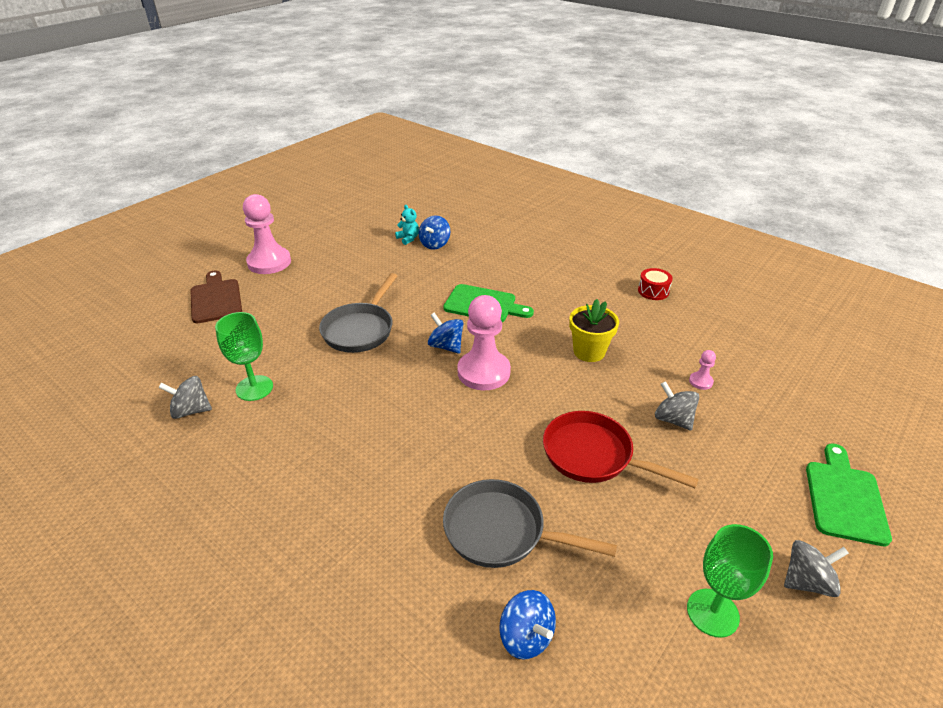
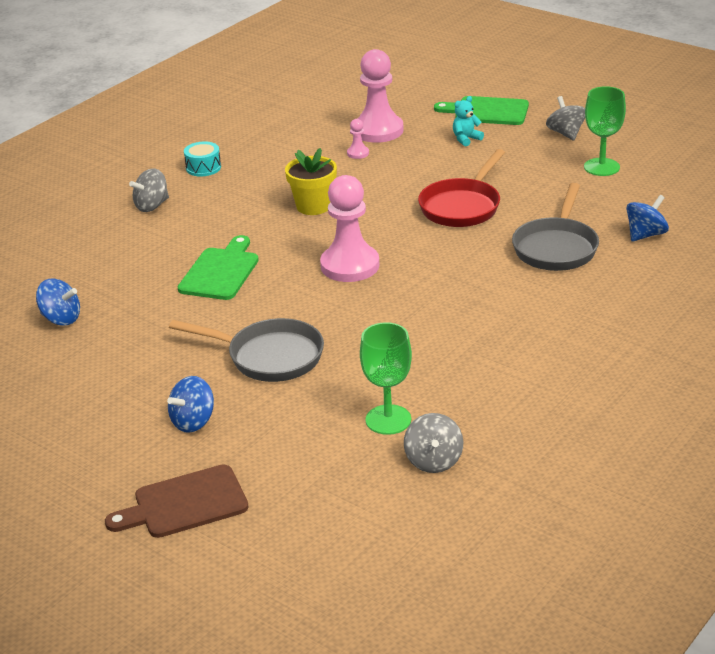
camera: 90 degrees left, 5 degrees down
(269, 262) = (81, 471): pink pawn -> pink pawn (378, 130)
(408, 239) = (38, 343): turquoise teddy bear -> turquoise teddy bear (466, 139)
(446, 346) = (304, 292): blue spinning top -> blue spinning top (193, 422)
(653, 291) = (203, 167): red drum -> turquoise drum
(673, 419) = (411, 169): grey spinning top -> grey spinning top (152, 206)

